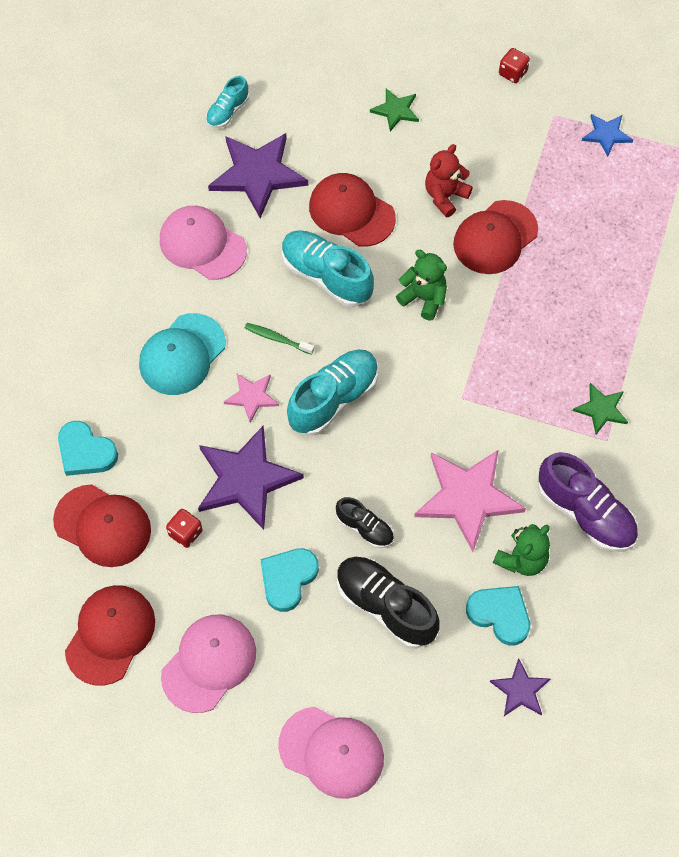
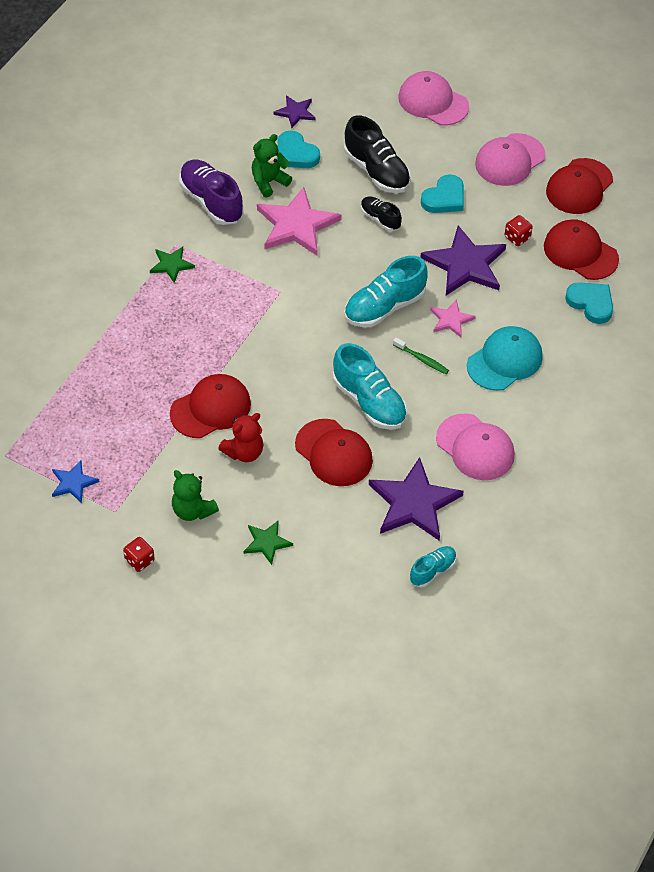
camera: 170 degrees left, 10 degrees down
(423, 298) = (289, 370): green teddy bear -> green teddy bear (193, 510)

